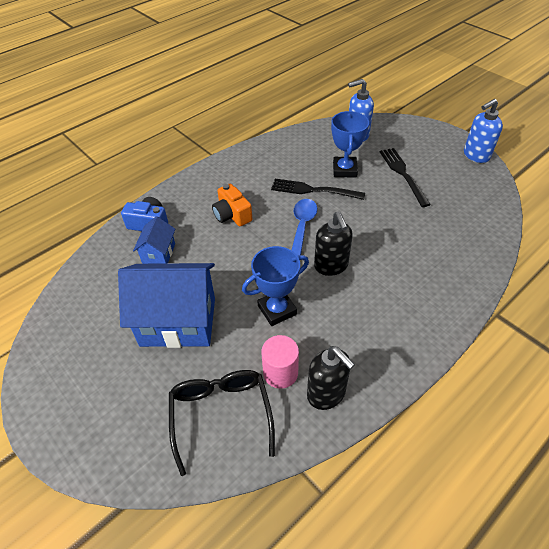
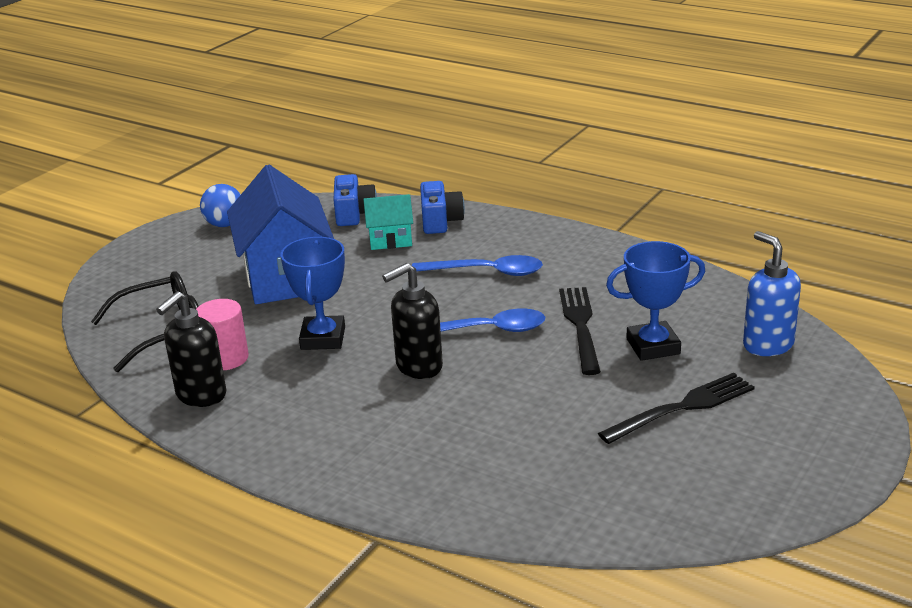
camera: 75 degrees right, 20 degrees down
(57, 355) = (225, 224): none -> blue ball
(103, 267) = (354, 214): none -> blue camera
(159, 253) = (390, 240): blue house -> turquoise house
(232, 215) = (486, 272): orange camera -> blue spoon
(277, 310) = (323, 338): blue trophy -> blue trophy turned 45 degrees clockwise
(476, 155) = (811, 493): blue soap dispenser -> none

